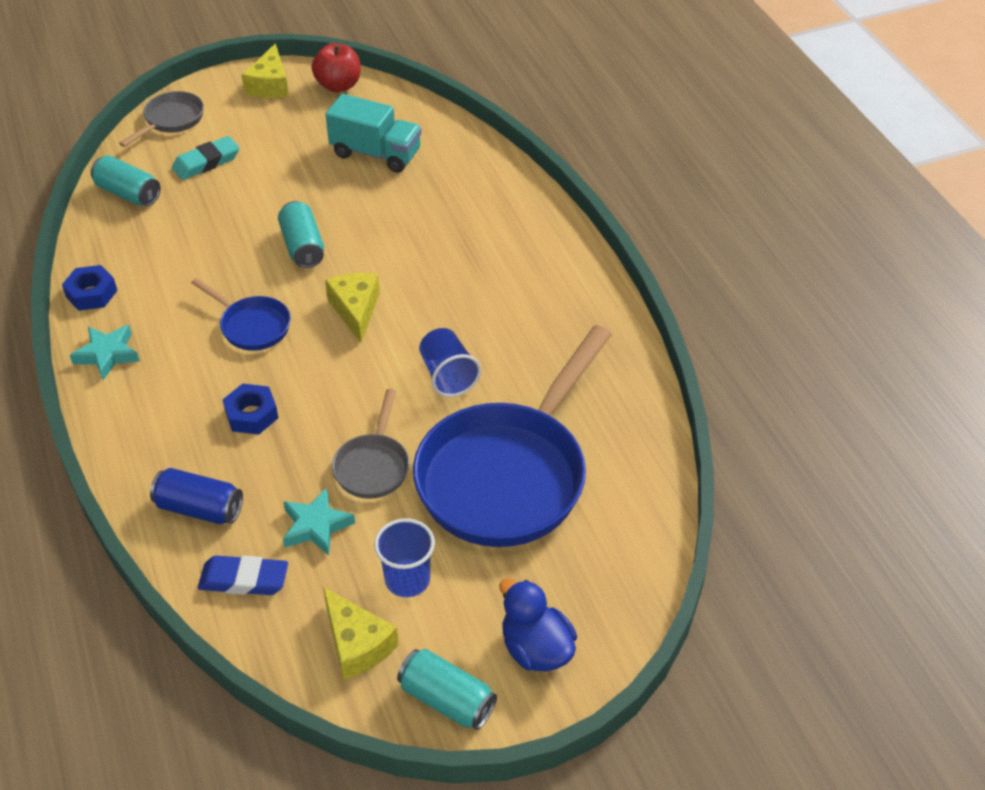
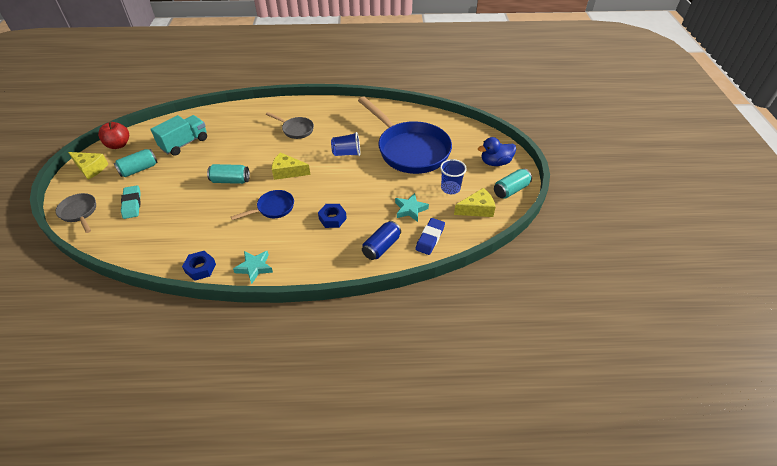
camera: 70 degrees left, 0 degrees up
(128, 194) = (128, 240): turquoise can -> turquoise can (139, 169)
(373, 466) = (385, 185): grey pan -> grey pan (296, 130)

